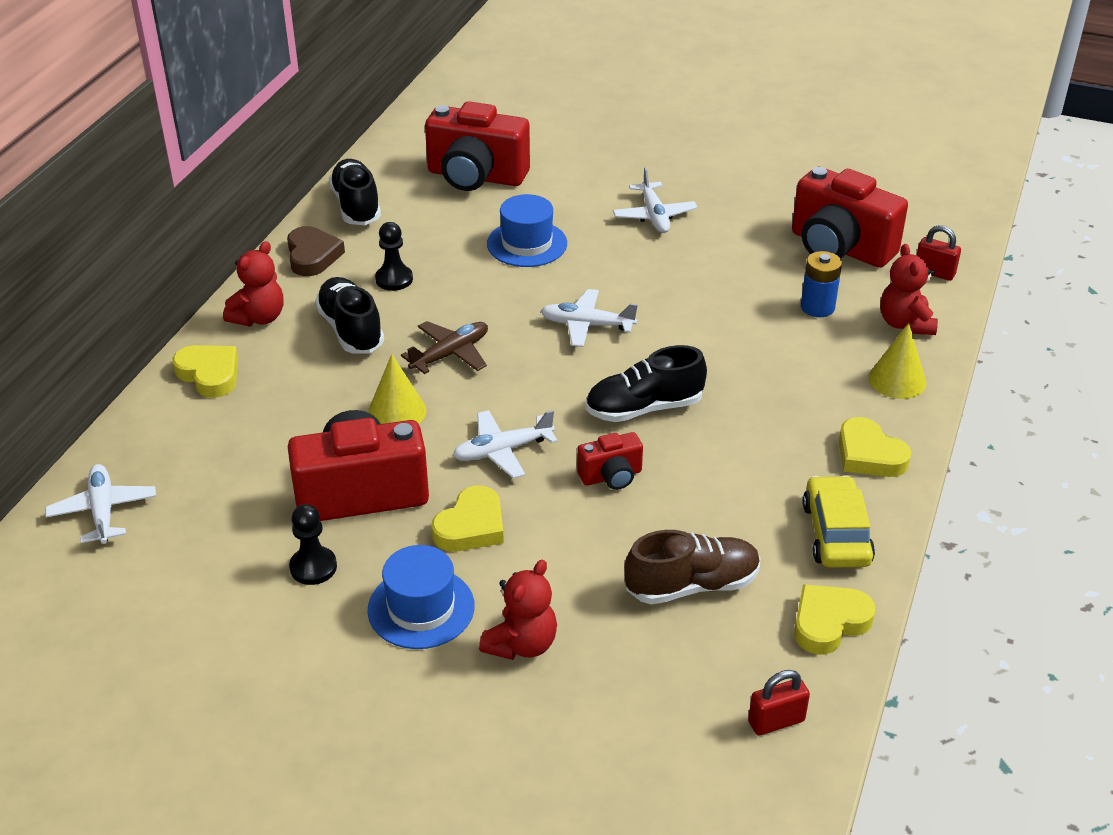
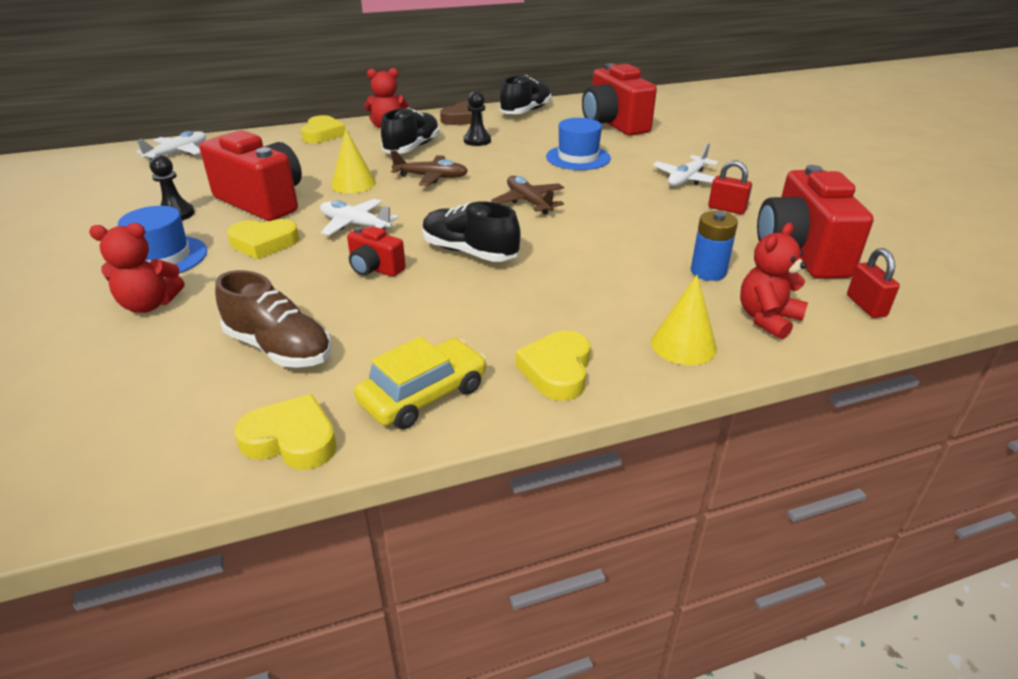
camera: 50 degrees right, 5 degrees down
(586, 325) = (528, 202): white plane -> brown plane
(776, 721) = (125, 462): red padlock -> red padlock (726, 209)

